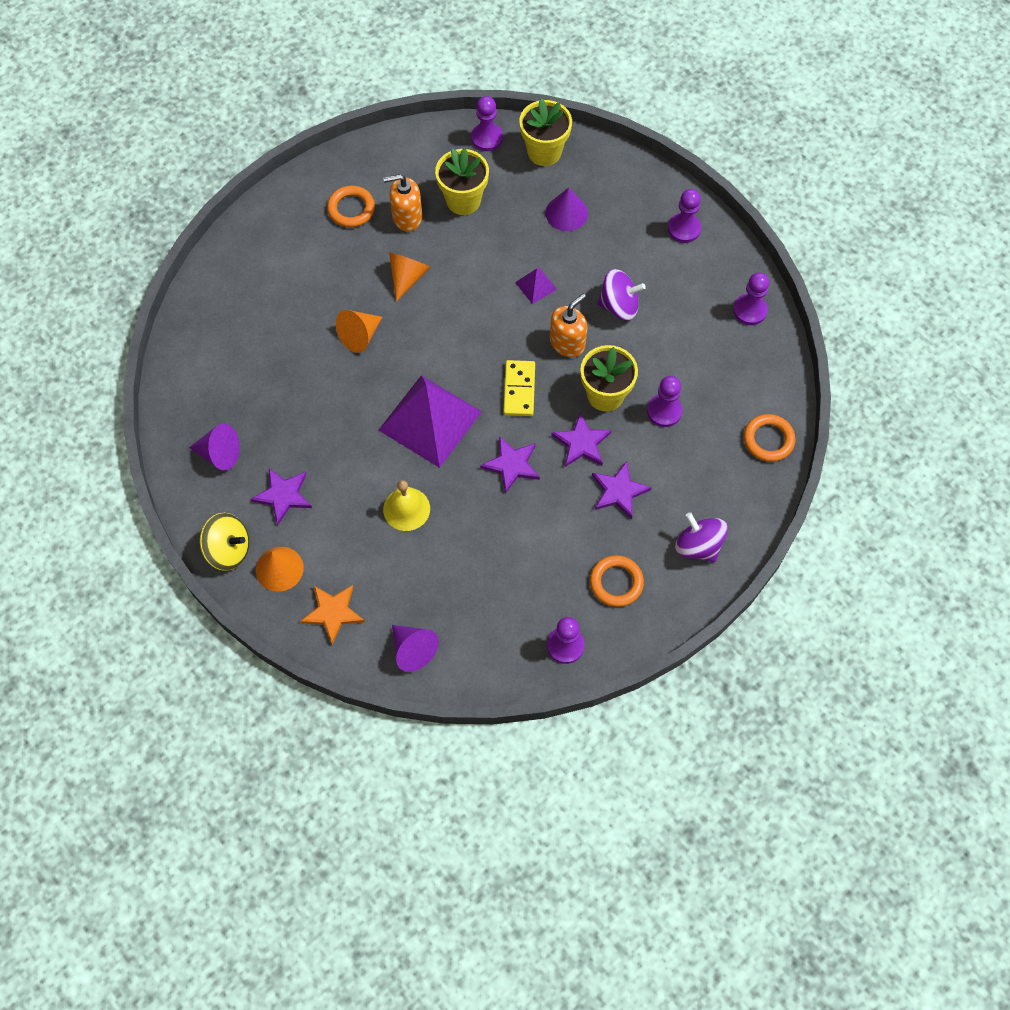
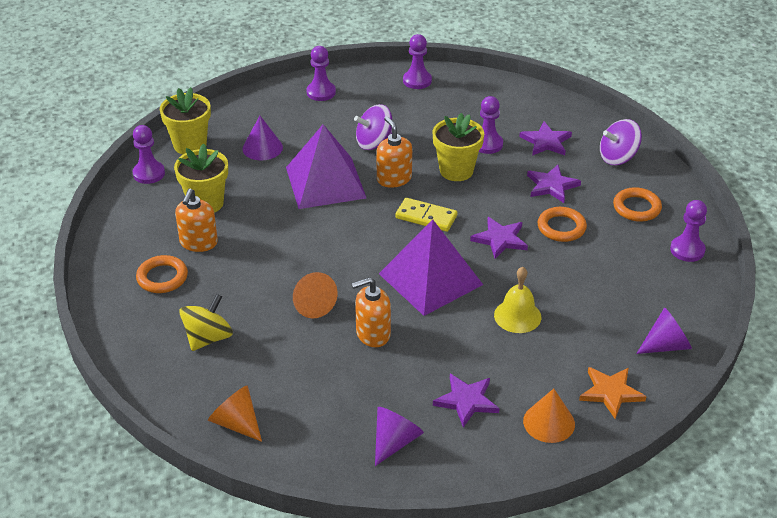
camera: 70 degrees left, 25 degrees down
(229, 549) = (512, 458): yellow spinning top -> yellow spinning top (208, 338)
(340, 396) = (372, 334): none -> orange soap dispenser
(408, 277) = (266, 257): orange cone -> orange cone (236, 423)
(536, 285) = (325, 182): purple pyramid -> purple pyramid, size x2.35
(581, 443) = (496, 194): purple star -> purple star (546, 142)
(619, 306) = (374, 142): purple spinning top -> purple spinning top turned 135 degrees counterclockwise
(768, 440) = (537, 101): orange ring -> orange ring (561, 227)

